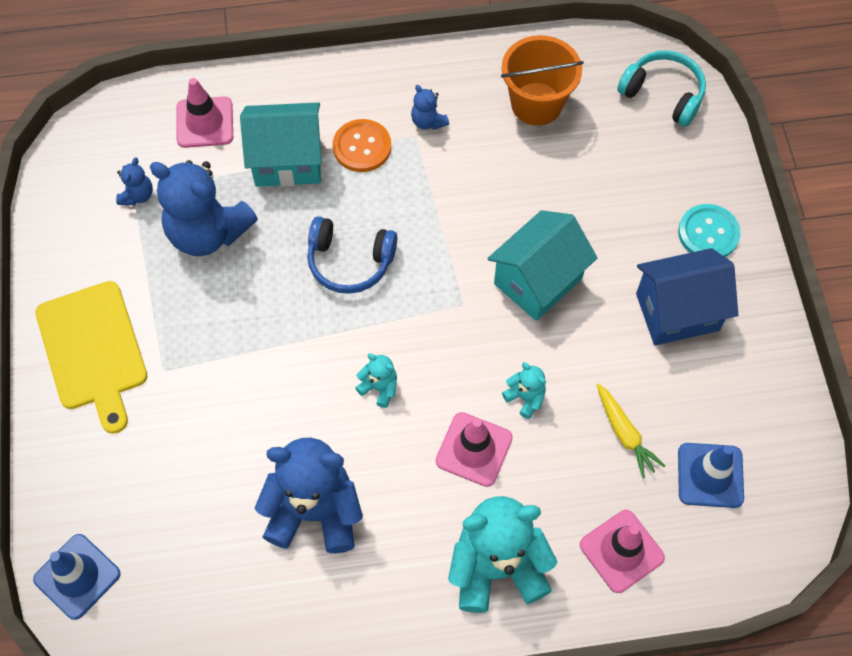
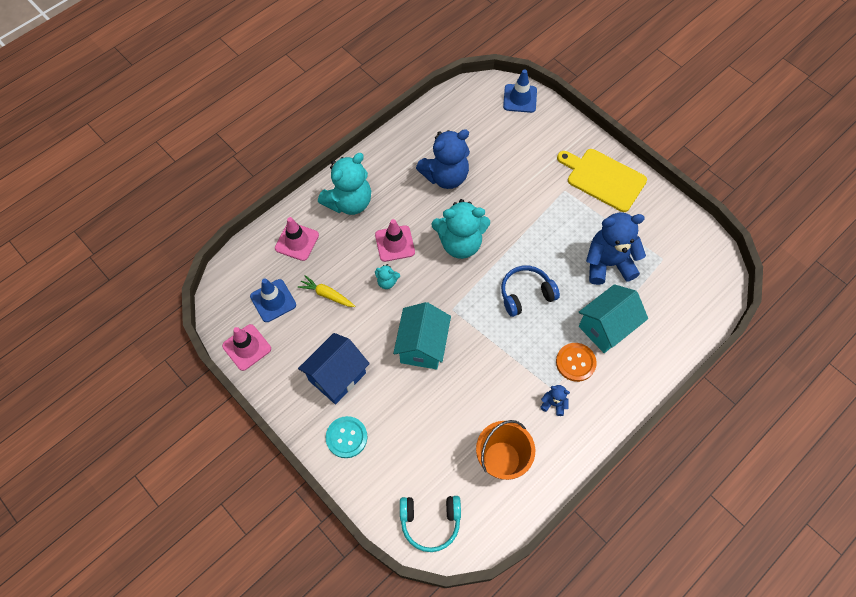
camera: 145 degrees right, 0 degrees up
(137, 195) = (660, 259): blue teddy bear -> none
(205, 122) = (669, 320): pink traffic cone -> pink traffic cone (246, 347)
(379, 388) = (460, 243): turquoise teddy bear -> turquoise teddy bear, size x2.27

